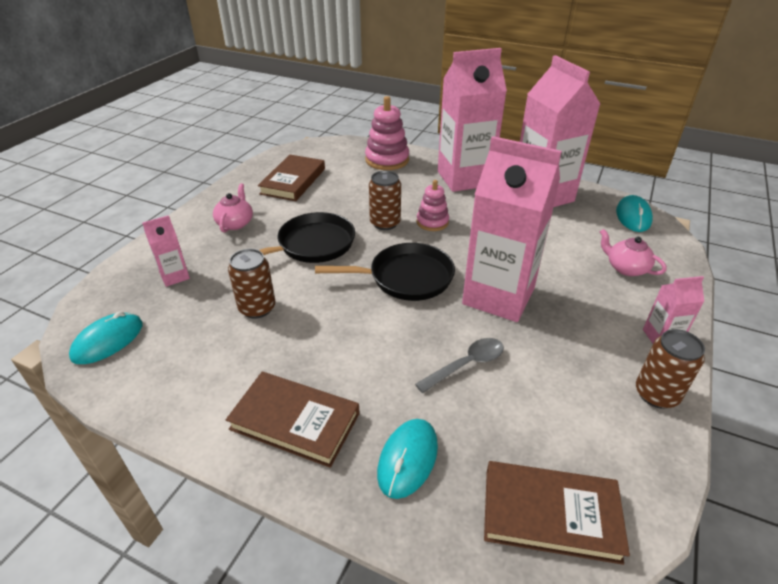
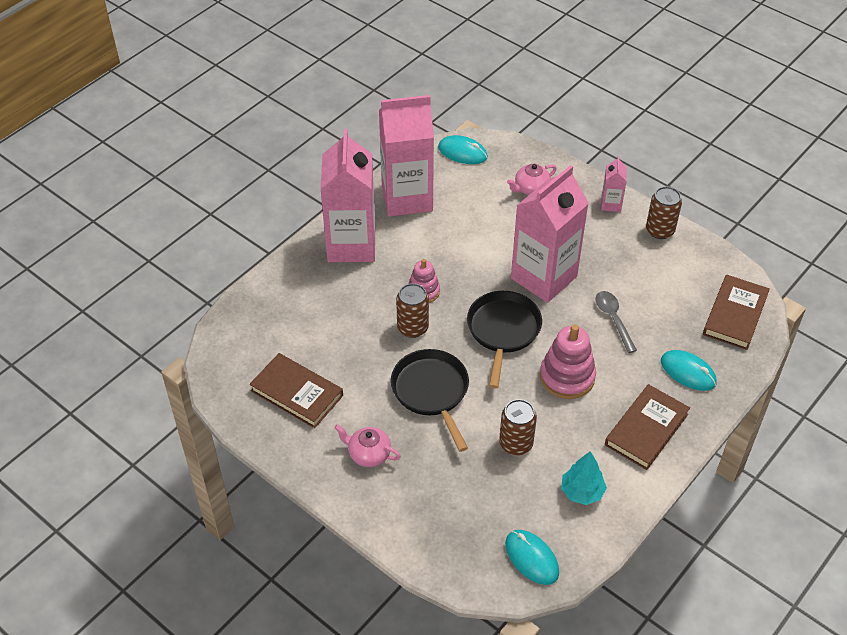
camera: 75 degrees left, 10 degrees up
(174, 276) = (449, 509): pink carton -> none
(194, 370) = (582, 492): none -> turquoise tree
(387, 160) = (283, 299): pink stacking toy -> pink stacking toy (567, 377)

